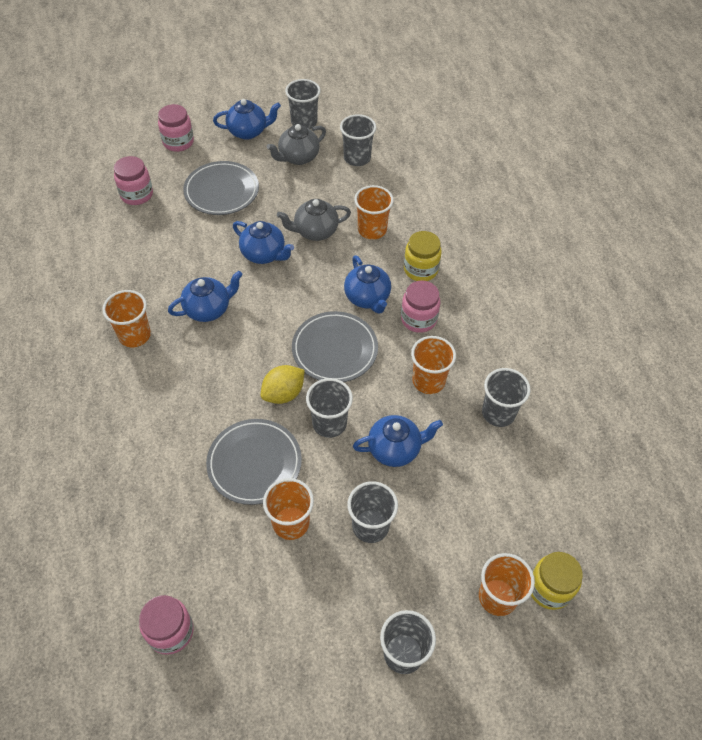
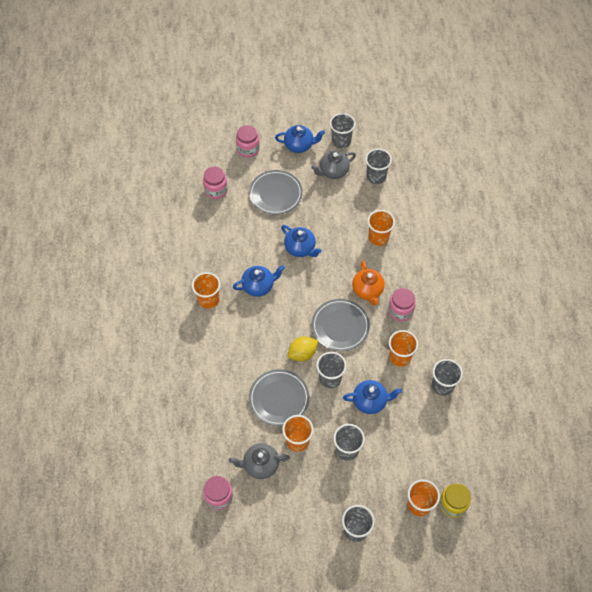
camera: 10 degrees right, 5 degrees up
(315, 231) = (338, 234): grey teapot -> grey teapot (260, 465)
(367, 298) = (368, 291): blue teapot -> orange teapot
(420, 269) = (408, 273): yellow jar -> none

